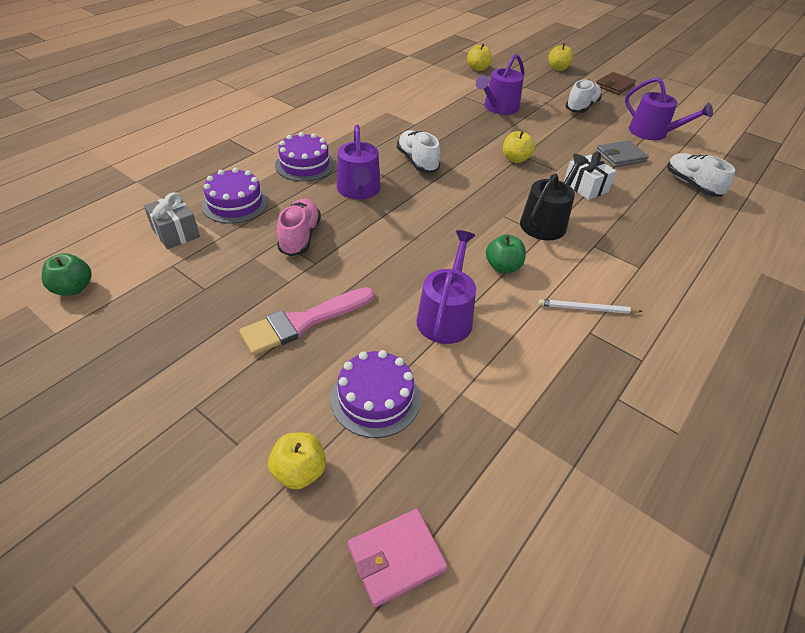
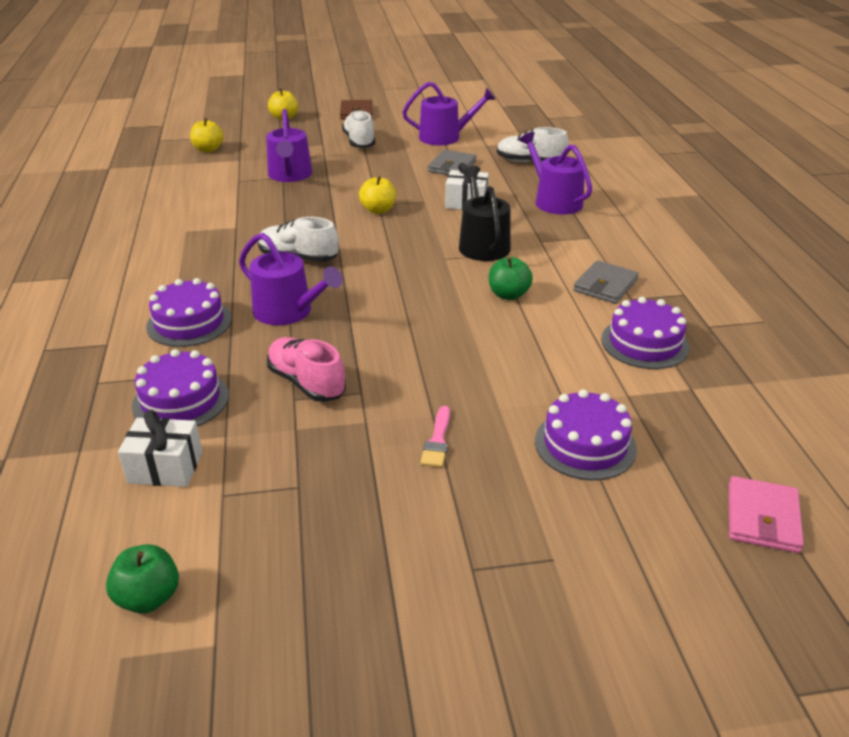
camera: 45 degrees left, 10 degrees down
(175, 232) = (165, 467): grey gift -> white gift
(299, 471) = (625, 532): yellow apple -> none
(303, 322) = (437, 441): pink brush -> pink brush, size x0.51
(446, 316) = (531, 355): purple watering can -> purple watering can (554, 201)
(540, 370) = (644, 343): none -> purple cake
(586, 309) = (605, 285): white pencil -> grey wallet

